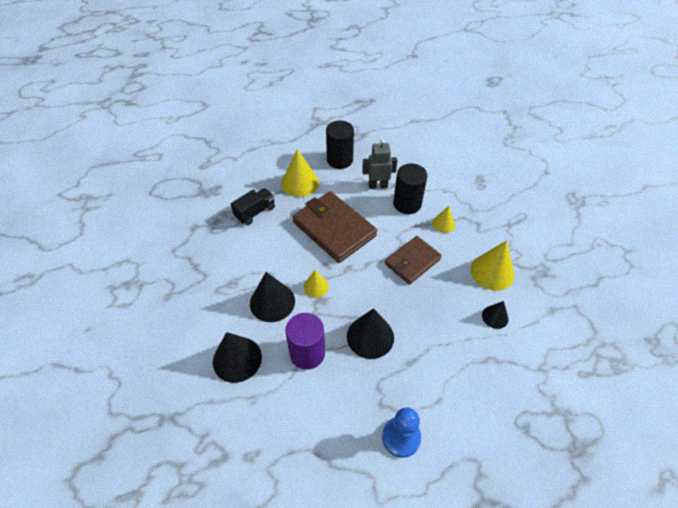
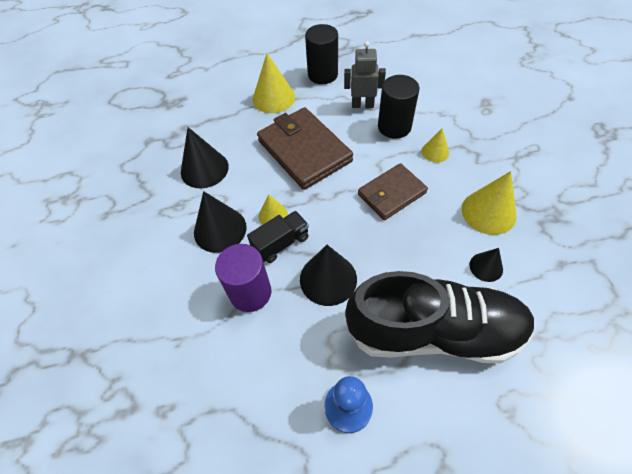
camera: 10 degrees right, 5 degrees up
(237, 359) = (168, 292): black cone -> black cone (204, 169)
(255, 212) = (218, 128): black truck -> black truck (281, 243)
(460, 372) = (434, 331): none -> black shoe

